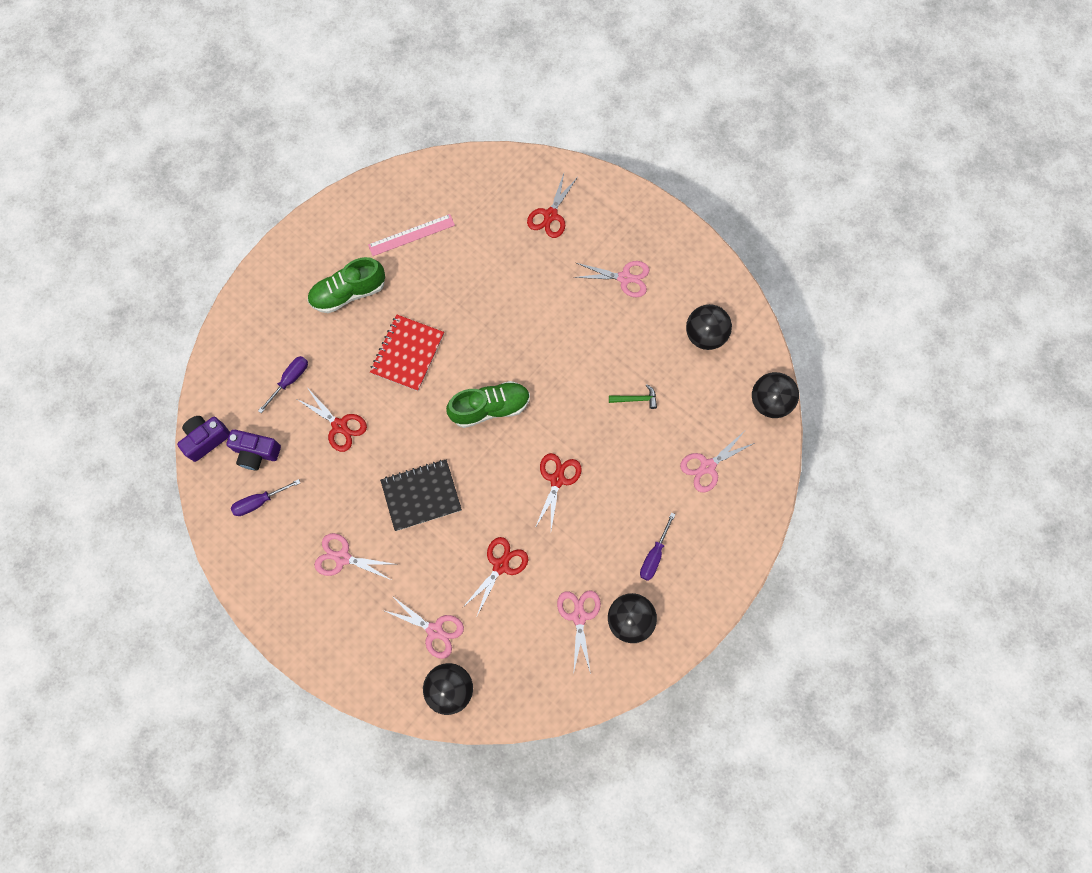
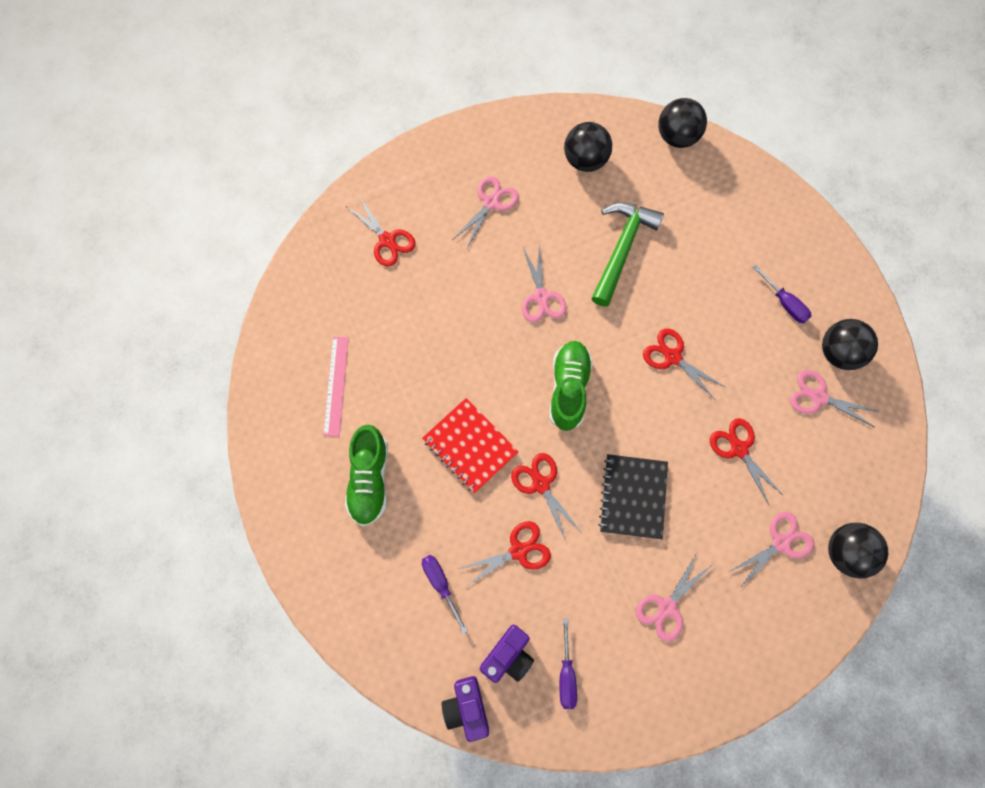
camera: 65 degrees left, 0 degrees up
(400, 420) = (540, 484): none -> red scissors
(635, 399) = (621, 249): green hammer -> green hammer, size x2.22
(707, 466) = (717, 217): pink scissors -> pink scissors (541, 297)

